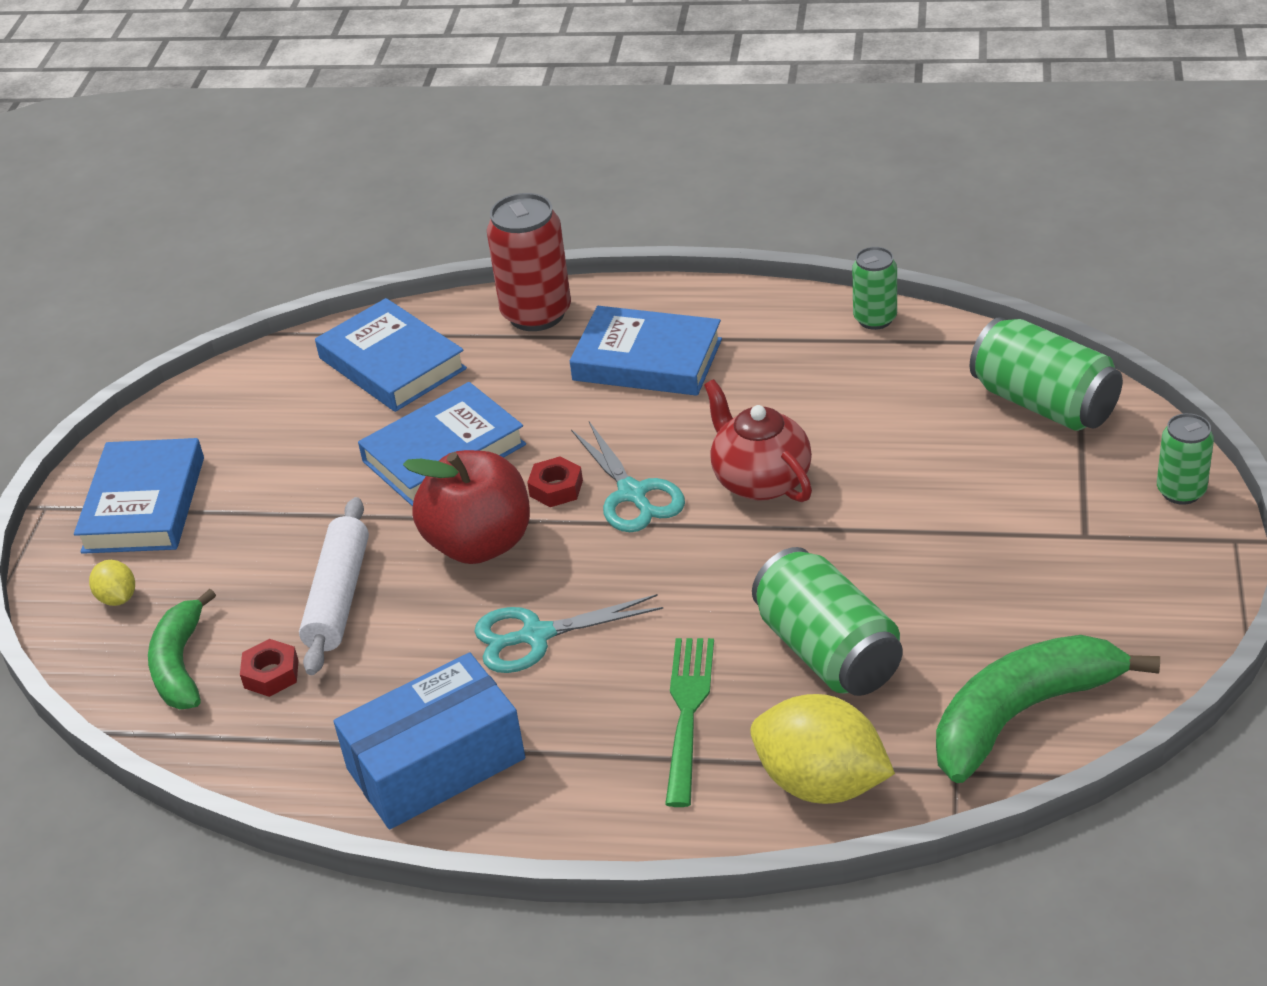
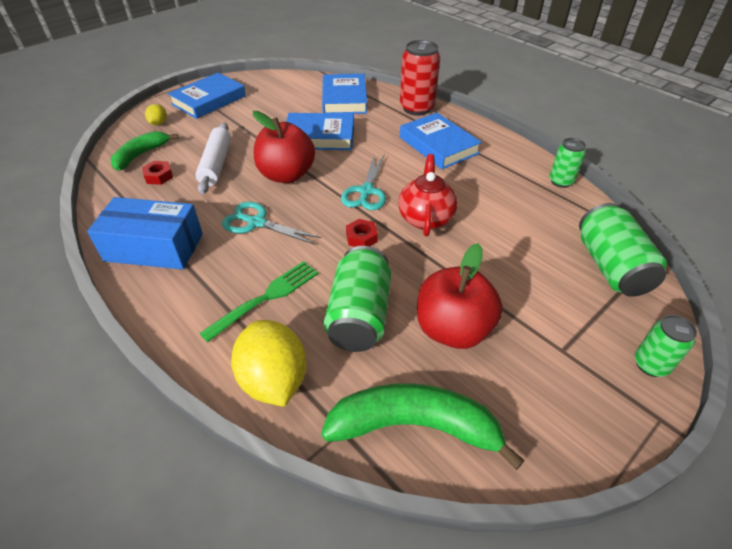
camera: 35 degrees right, 5 degrees up
(339, 597) = (216, 164): white rolling pin -> white rolling pin turned 45 degrees counterclockwise
(556, 488) = (341, 172): red nut -> red nut (361, 238)
(950, 593) = (453, 329): none -> red apple

